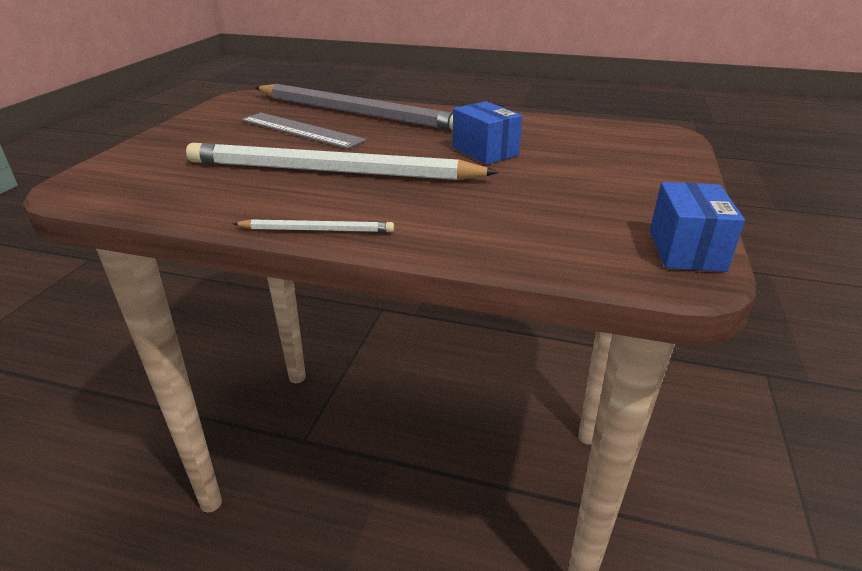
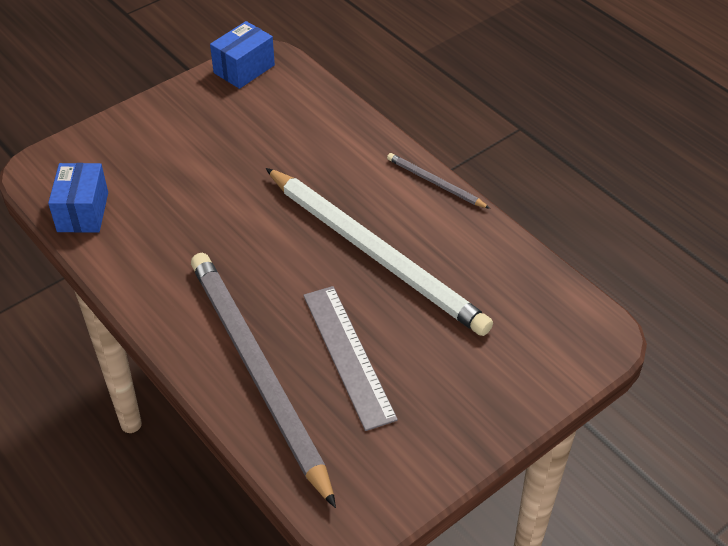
camera: 145 degrees left, 15 degrees up
(317, 230) = (435, 183): white pencil -> grey pencil
(485, 151) = (223, 221): blue box -> blue box (83, 212)

